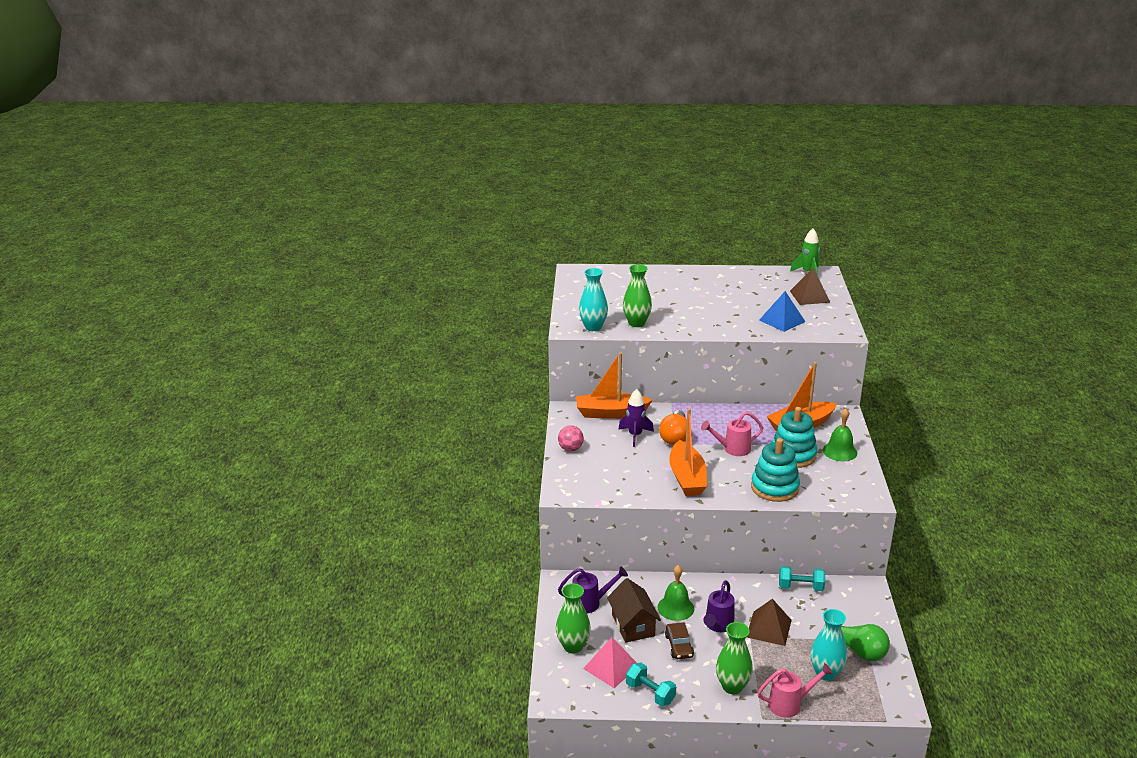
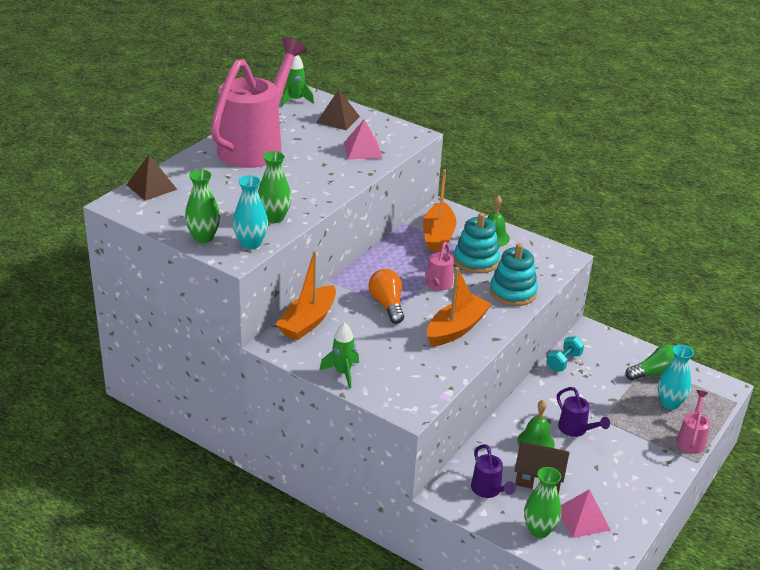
camera: 60 degrees left, 5 degrees up
(570, 449) = (342, 373): pink ball -> green rocket
(590, 603) = (488, 490): purple watering can -> purple watering can turned 135 degrees clockwise
(635, 435) = (361, 325): purple rocket -> none
(650, 693) = (631, 510): turquoise dumbbell -> none
(675, 437) = (387, 305): orange light bulb -> orange light bulb turned 150 degrees counterclockwise
(679, 646) = (585, 464): brown car -> none
(687, 478) = (456, 329): orange boat -> orange boat turned 75 degrees counterclockwise
(718, 283) = (256, 146): none -> pink watering can
(732, 686) = (653, 460): green vase -> green vase (203, 237)
(769, 628) = (599, 404): brown pyramid -> brown pyramid (151, 187)
(782, 320) = (362, 150): blue pyramid -> pink pyramid

